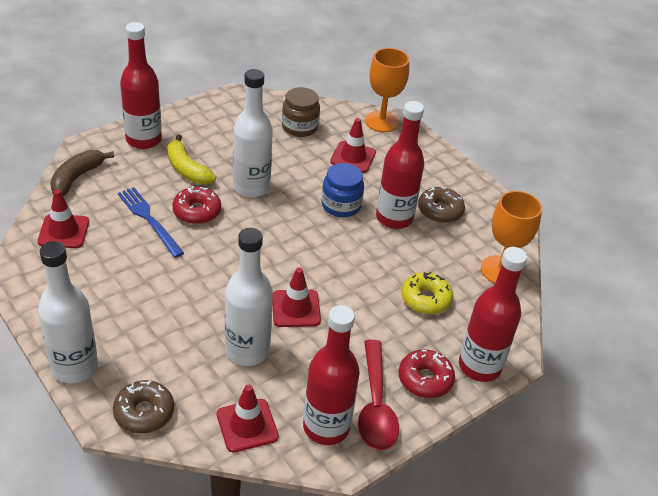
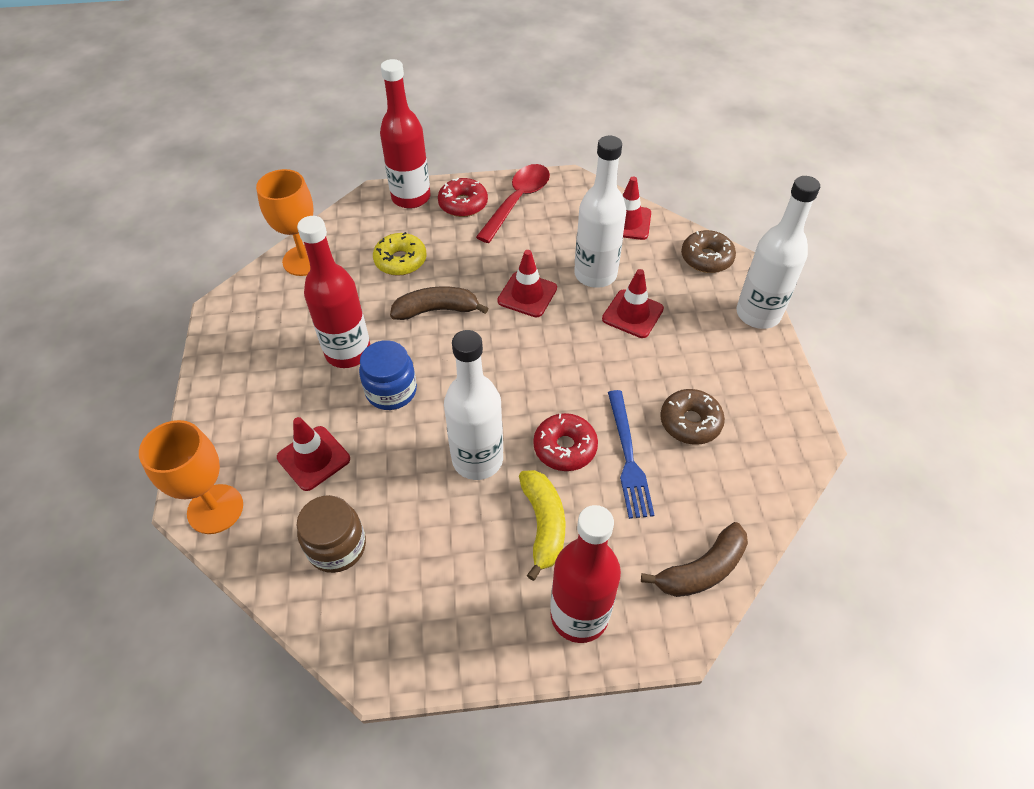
camera: 145 degrees left, 10 degrees up
(63, 231) = (738, 478): red traffic cone -> red traffic cone (632, 314)
(326, 427) = (566, 201): red bottle -> none
(359, 269) = (437, 310): none -> brown banana
(440, 211) = (290, 342): brown donut -> brown donut (690, 422)

